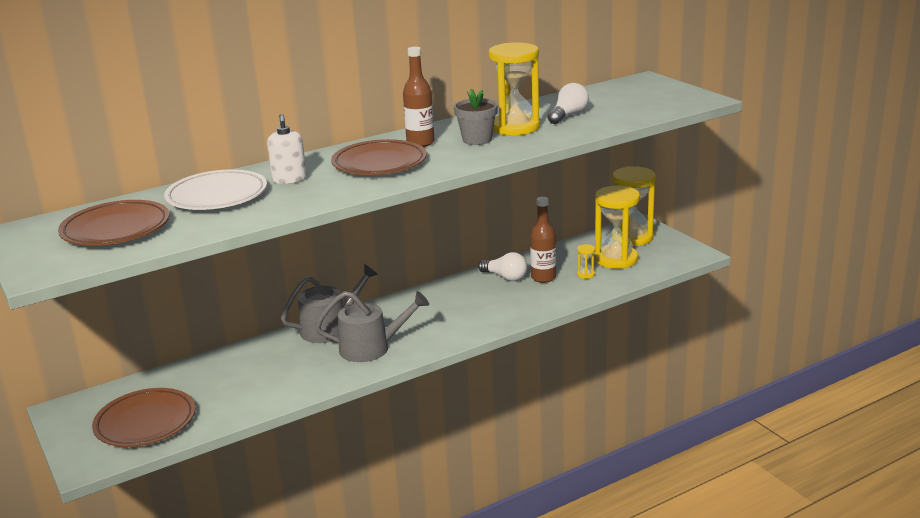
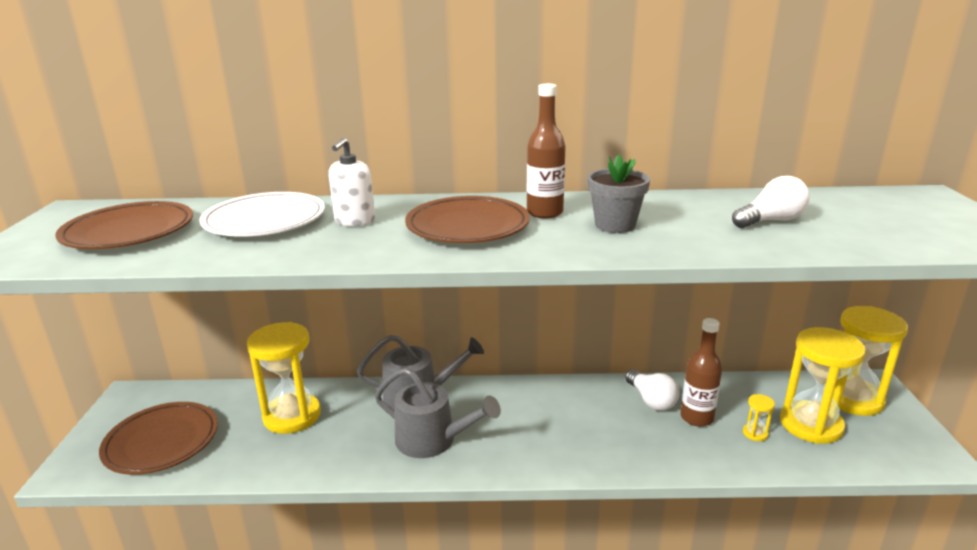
camera: 30 degrees right, 0 degrees up
(515, 127) = (682, 220): yellow hourglass -> yellow hourglass (292, 416)

